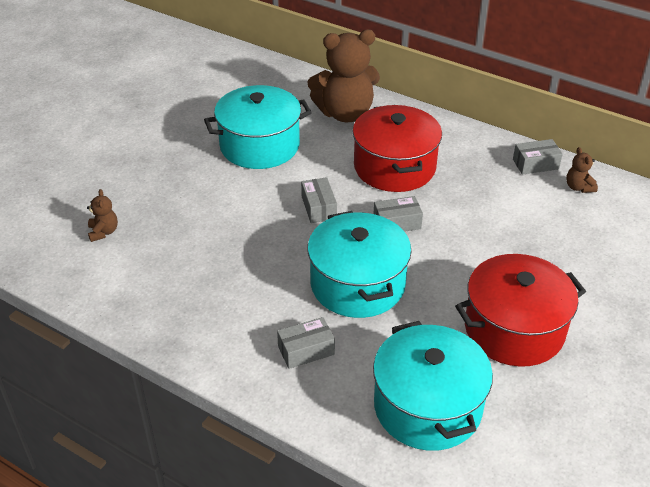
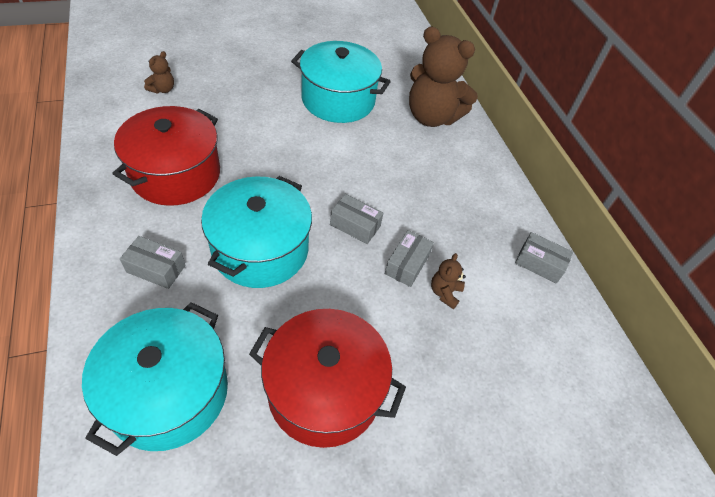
camera: 35 degrees right, 10 degrees up
(319, 208) = (315, 171): grey box -> grey box (407, 264)
(394, 167) = (414, 181): red pot -> red pot (176, 174)
(578, 187) = (554, 313): brown teddy bear -> brown teddy bear (445, 293)

